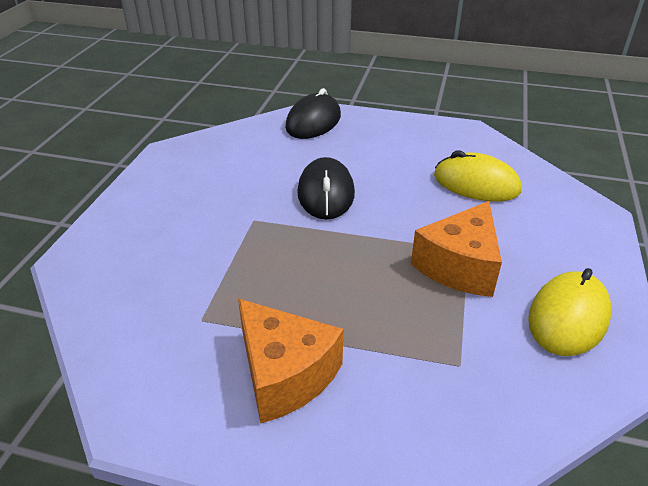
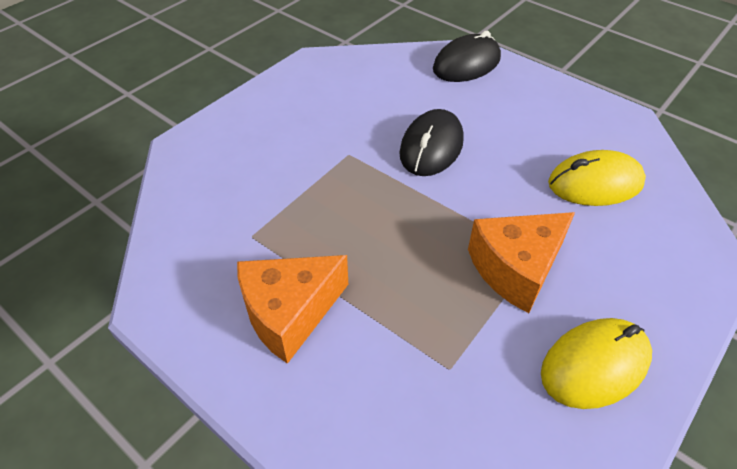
camera: 25 degrees right, 10 degrees up
(285, 374) = (289, 313): orange cheese -> orange cheese turned 75 degrees clockwise
(476, 183) = (595, 183): yellow mouse -> yellow mouse turned 60 degrees counterclockwise

